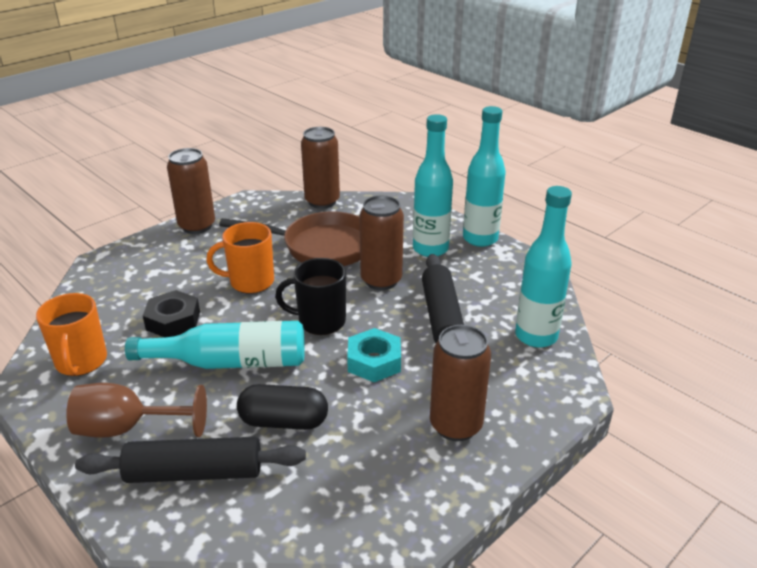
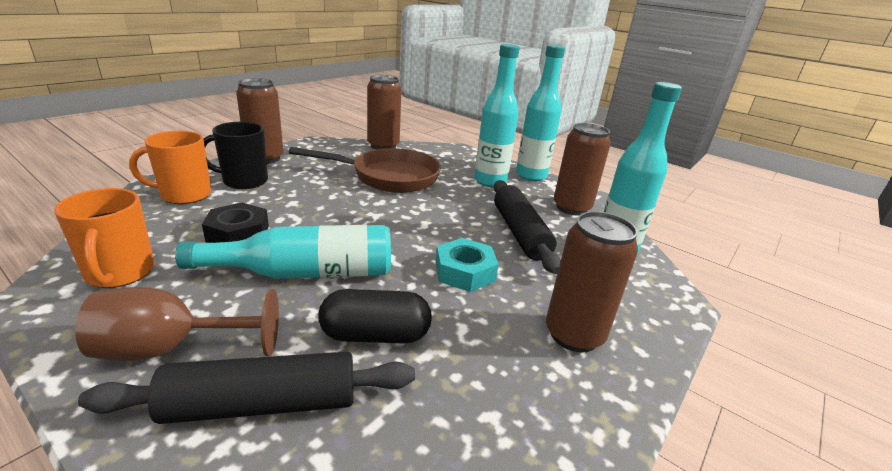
camera: 10 degrees left, 5 degrees down
(250, 282) = (322, 202): orange mug -> orange mug (184, 195)
(320, 321) = (399, 236): black mug -> black mug (244, 181)
(381, 280) = (452, 203): brown can -> brown can (571, 208)

